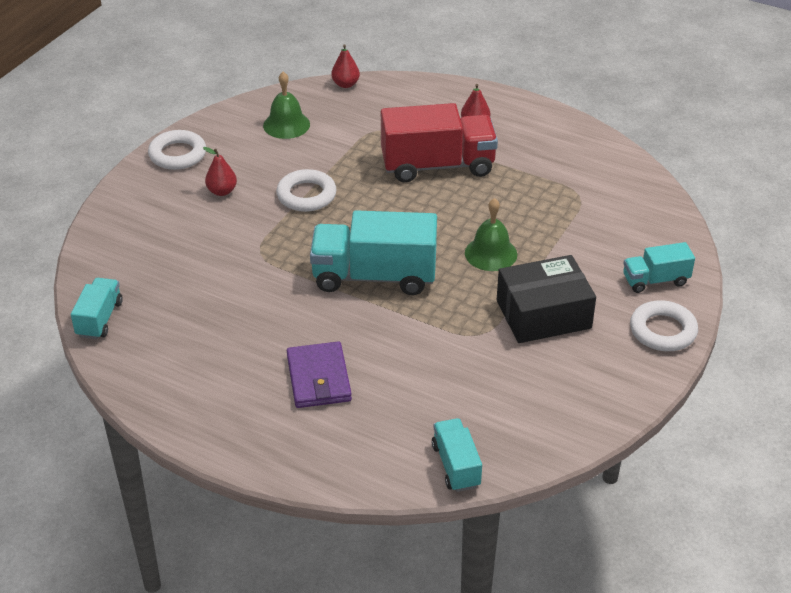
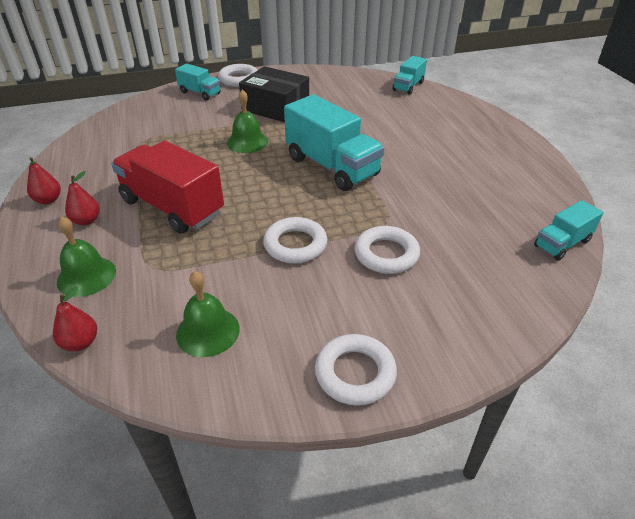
camera: 135 degrees left, 0 degrees up
(222, 191) = (358, 294): red pear -> red pear (48, 200)
(232, 227) = (386, 254): none -> white ring
(318, 378) = (434, 139): purple wallet -> none
(405, 104) = (86, 276): none -> green bell

